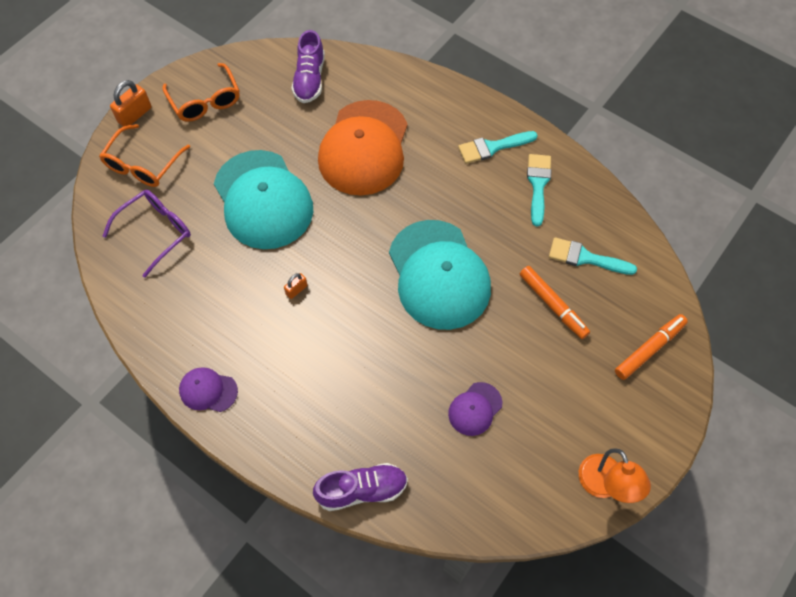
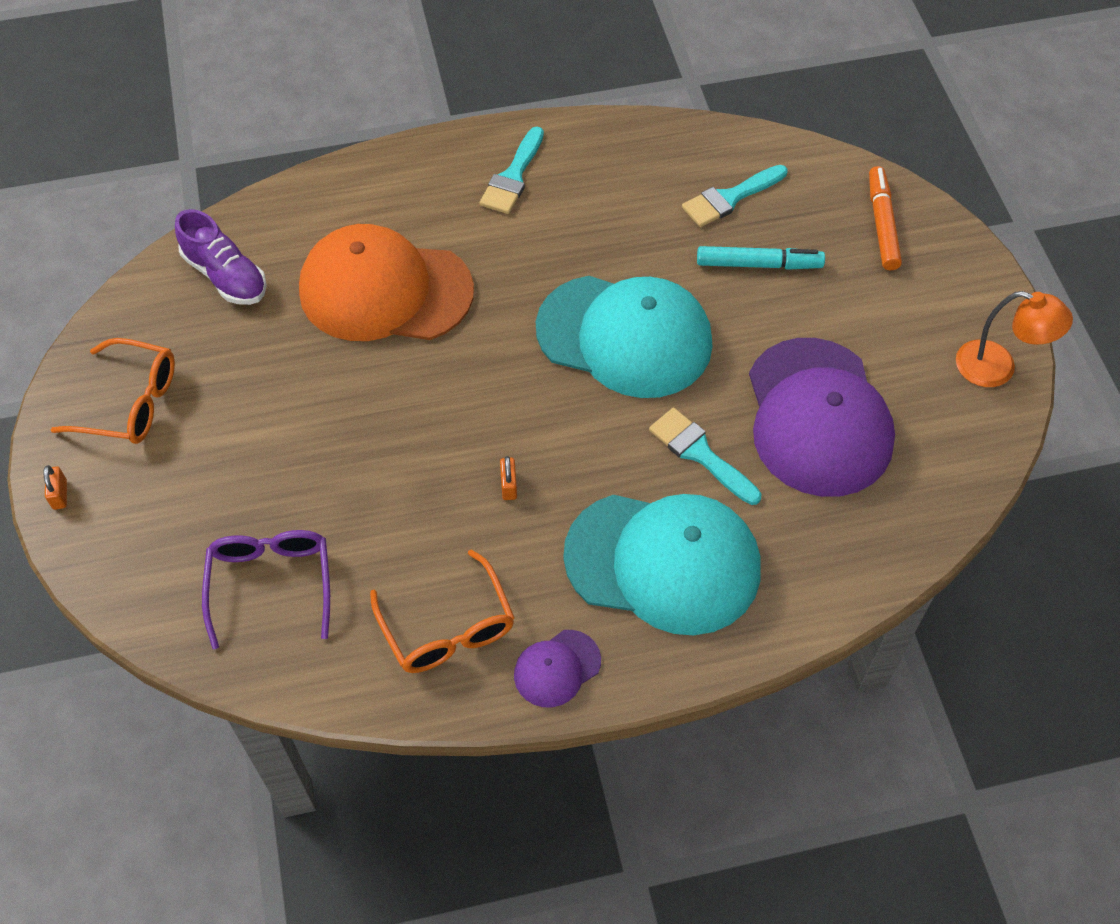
camera: 50 degrees left, 5 degrees down
(135, 115) = (60, 494): orange padlock -> orange padlock, size x0.57
(143, 165) = (150, 534): orange glasses -> orange glasses (447, 628)
(263, 200) = (348, 437): turquoise cap -> turquoise cap (663, 562)
(362, 490) = (823, 590): purple shoe -> none
(364, 148) = (385, 290): orange cap -> orange cap turned 135 degrees clockwise
(475, 409) = (818, 417): purple cap -> purple cap, size x2.24
(538, 185) = (602, 172): turquoise brush -> turquoise brush (700, 453)
(553, 305) = (759, 264): orange marker -> turquoise marker

